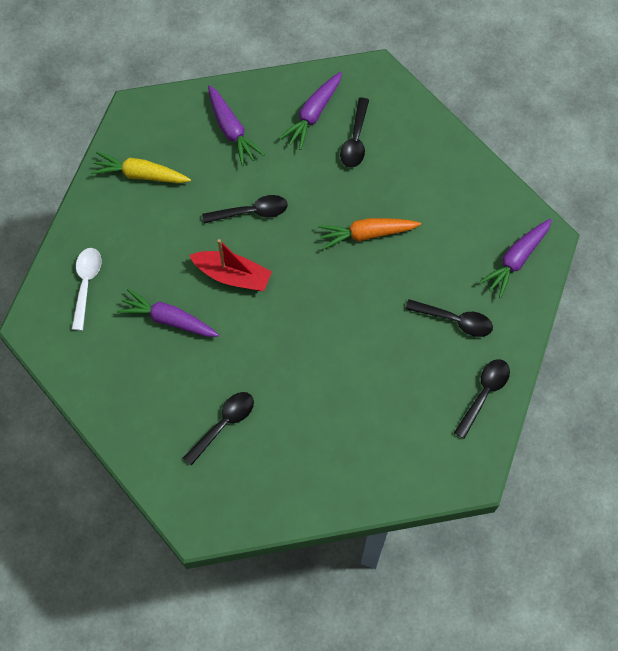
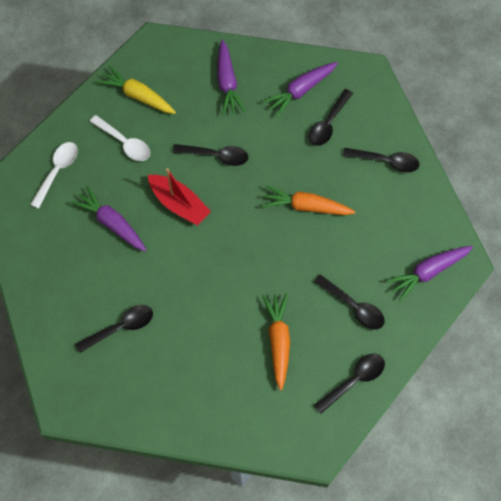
camera: 20 degrees right, 0 degrees up
(147, 230) = (124, 143): none -> white spoon
(392, 381) = (278, 341): none -> orange carrot
(430, 160) = (386, 161): none -> black spoon

